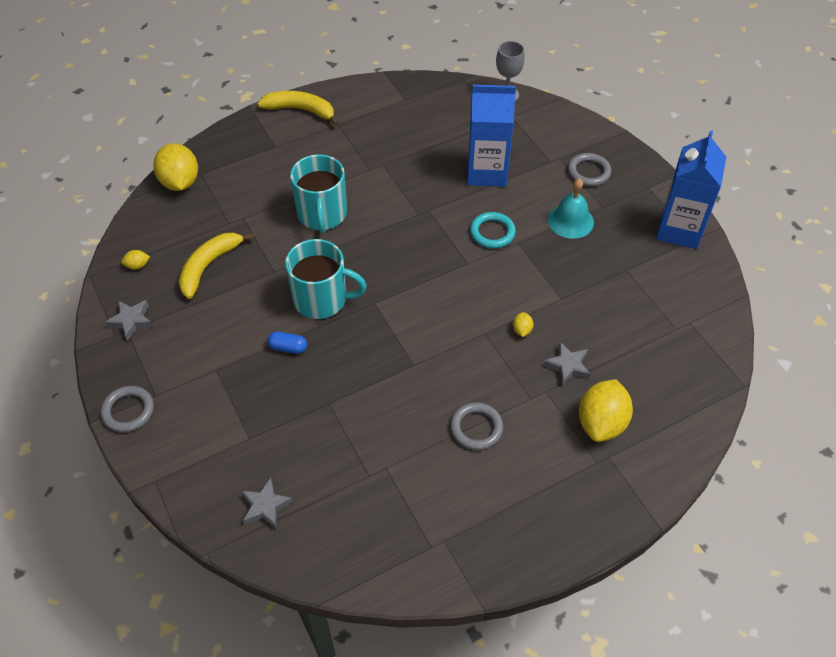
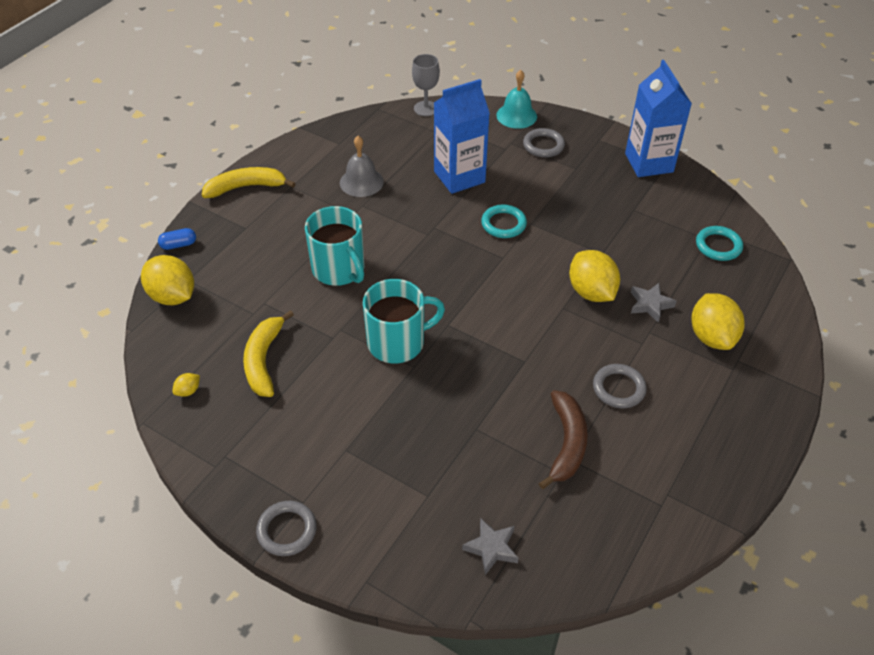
camera: 30 degrees left, 5 degrees down
(131, 321) = (223, 445): grey star -> none
(288, 347) = (400, 398): blue capsule -> blue capsule (178, 245)
(393, 453) = (566, 443): none -> brown banana
(398, 143) = (361, 182): none -> grey bell
(522, 330) = (591, 292): yellow lemon -> yellow lemon, size x2.35
(570, 221) = (560, 189): turquoise bell -> turquoise bell (516, 115)
(681, 340) = (718, 246): none -> turquoise ring

